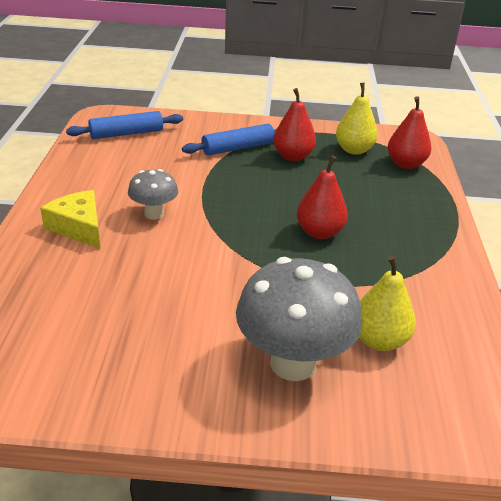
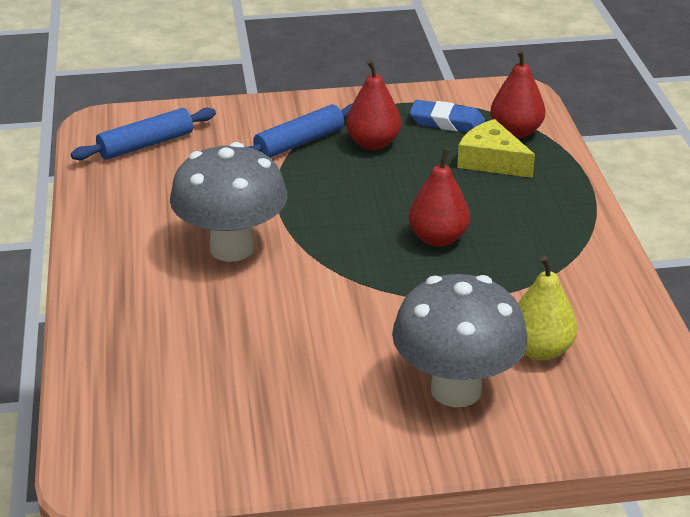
camera: 10 degrees left, 0 degrees up
(78, 227) = (148, 280): yellow cheese -> yellow cheese (491, 161)
(154, 214) = (232, 248): grey mushroom -> grey mushroom, size x1.86
(354, 150) = (447, 122): yellow pear -> blue eraser

